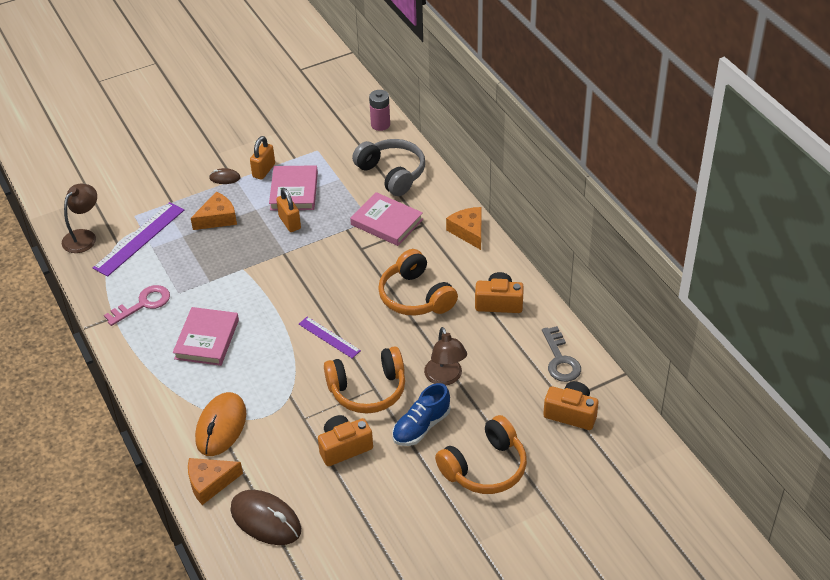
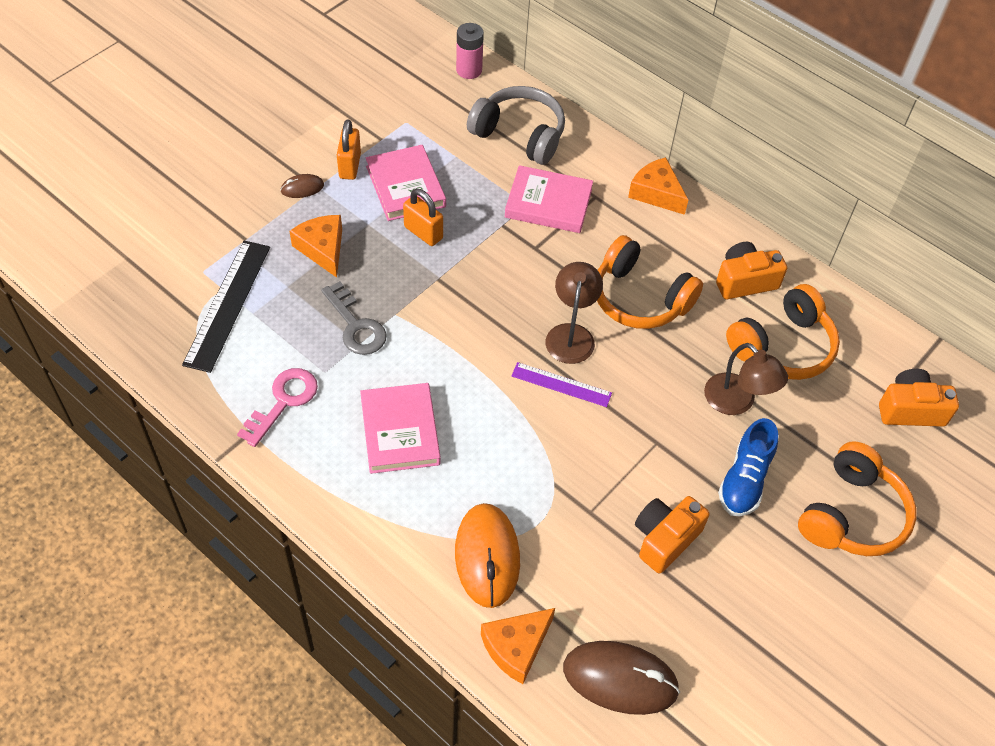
camera: 25 degrees left, 10 degrees up
(84, 236) = (145, 320): brown lamp -> brown lamp (571, 334)
(139, 239) = (228, 304): purple ruler -> black ruler
(217, 218) = (322, 249): orange cheese -> orange cheese turned 60 degrees counterclockwise
(368, 390) = (651, 447): orange headphones -> orange headphones (783, 347)
(560, 360) = (858, 340): grey key -> grey key (356, 325)

